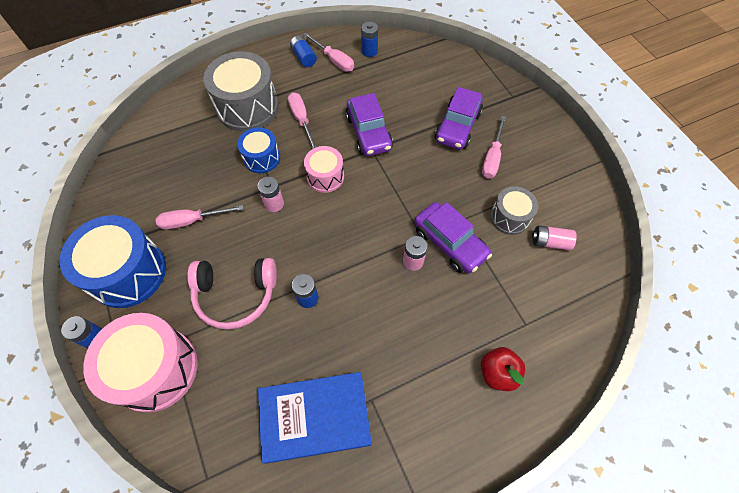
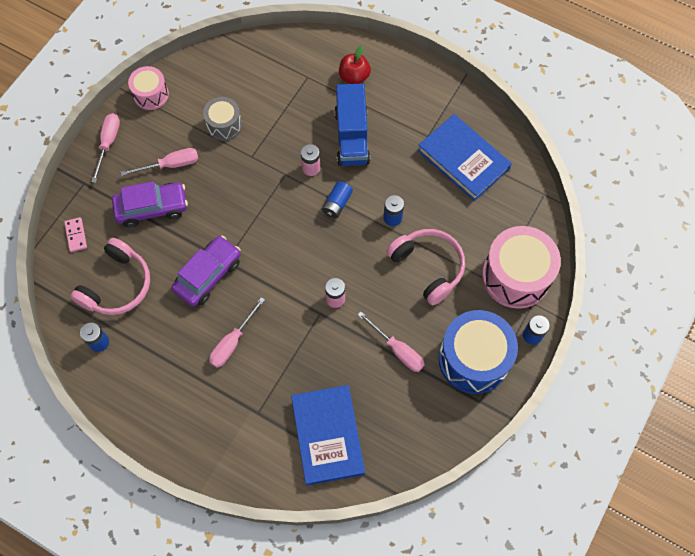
camera: 125 degrees left, 5 degrees up
(180, 137) = (327, 436): none -> blue book
(247, 107) = (250, 403): grey drum -> none
(261, 158) = (298, 344): blue drum -> none
(304, 57) = (149, 401): blue battery -> blue battery (337, 204)
(325, 177) = (280, 278): pink drum -> pink drum (151, 95)
(334, 60) = (134, 368): pink screwdriver -> pink screwdriver (108, 143)
(406, 78) = (117, 285): none -> pink headphones
(423, 320) = (352, 136): none -> blue truck
(450, 243) = (277, 152): purple car -> none
(467, 73) = (76, 235): none -> pink domino
(550, 242) = (228, 90): pink battery -> none

